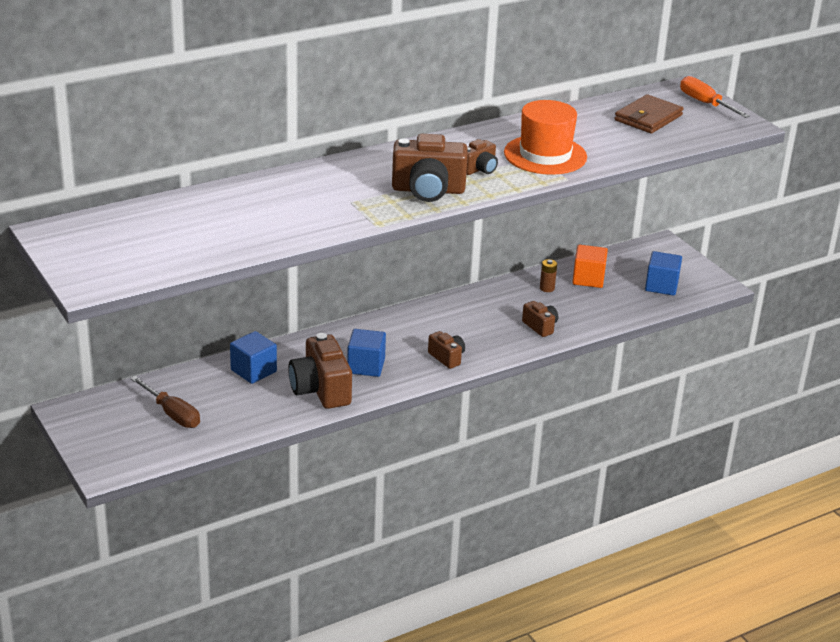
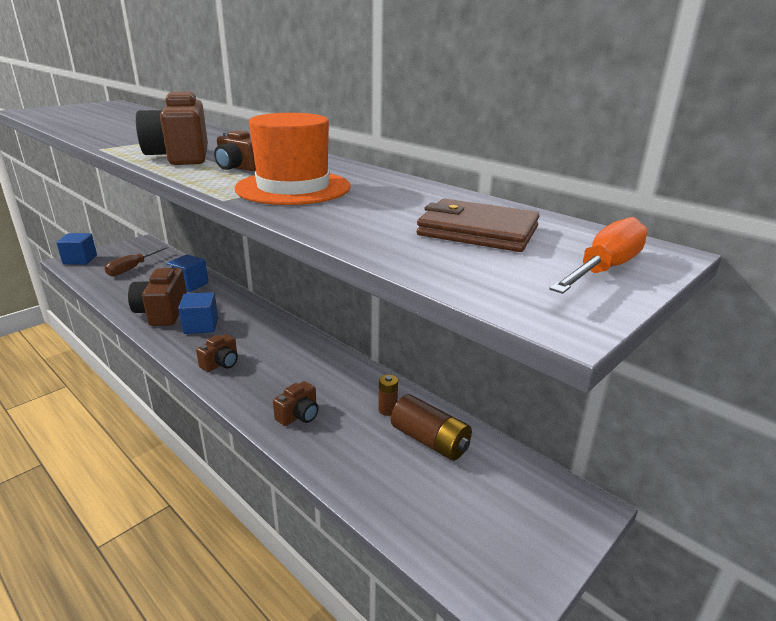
camera: 75 degrees right, 5 degrees down
(321, 390) = (162, 312): brown camera -> brown camera turned 60 degrees counterclockwise
(588, 279) = (430, 441): orange cube -> brown battery
(661, 286) = (456, 519): blue cube -> blue cube (80, 260)

